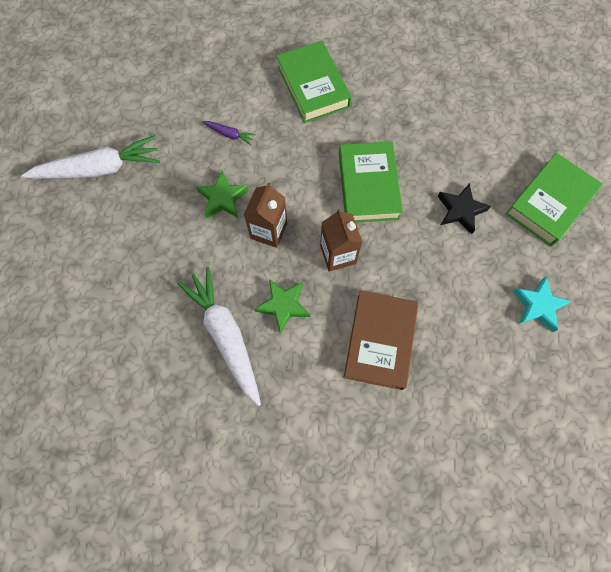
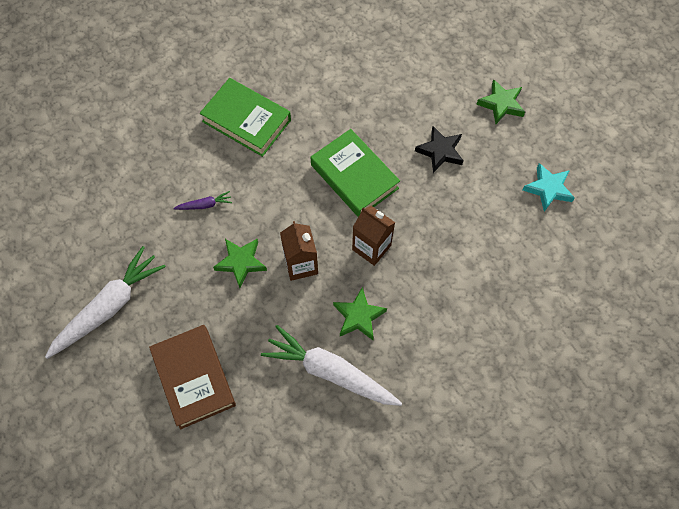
camera: 35 degrees left, 5 degrees down
(379, 341) = (453, 294): brown book -> brown book (194, 378)
(549, 203) = (501, 104): green book -> green star

